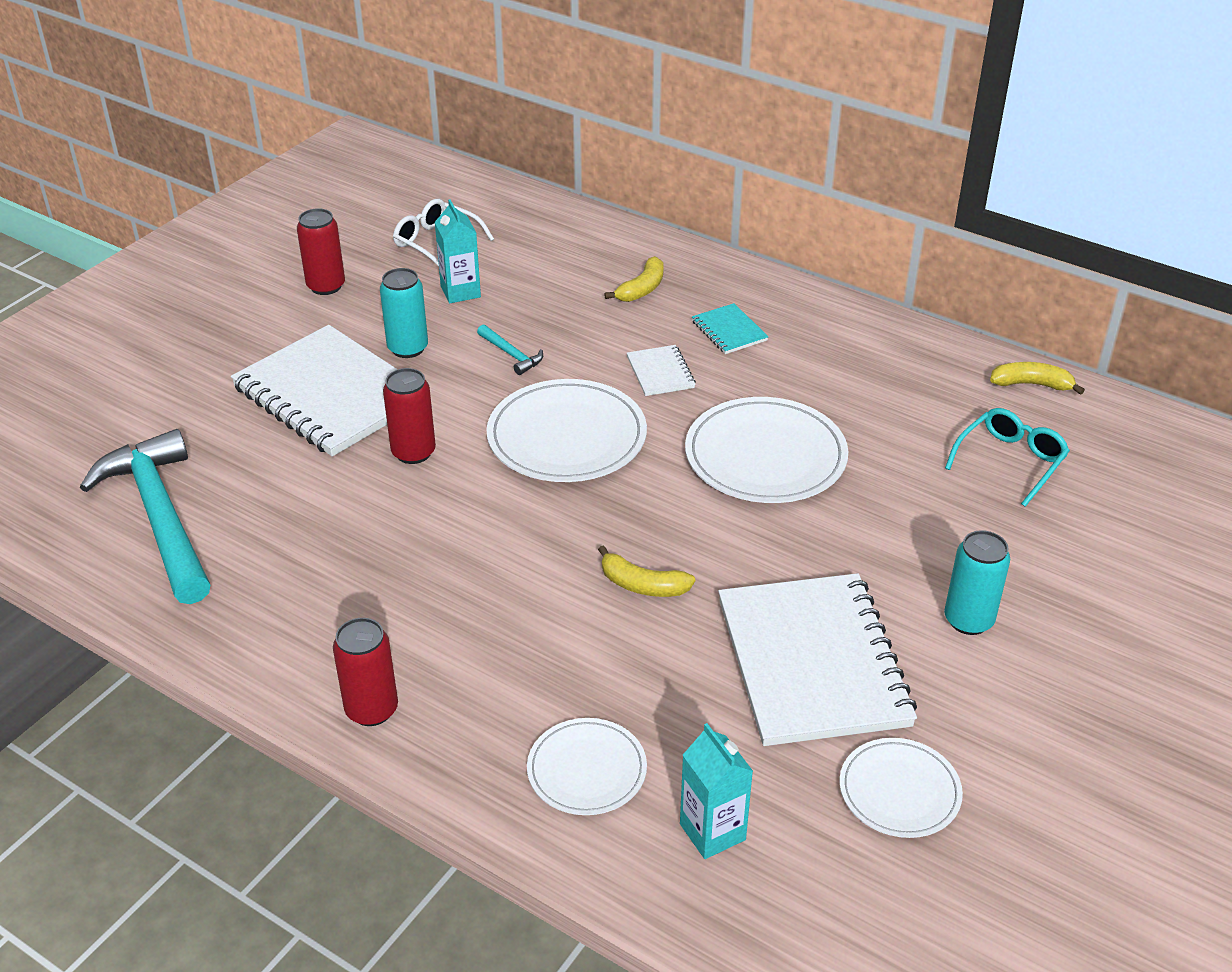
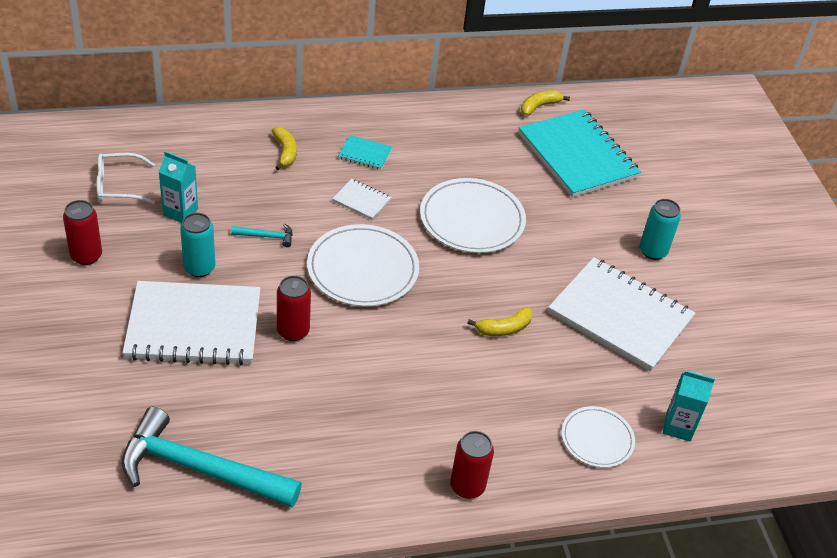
camera: 50 degrees left, 5 degrees up
(899, 791) = (719, 352): white plate -> none
(1010, 461) = (577, 156): turquoise glasses -> turquoise notebook

